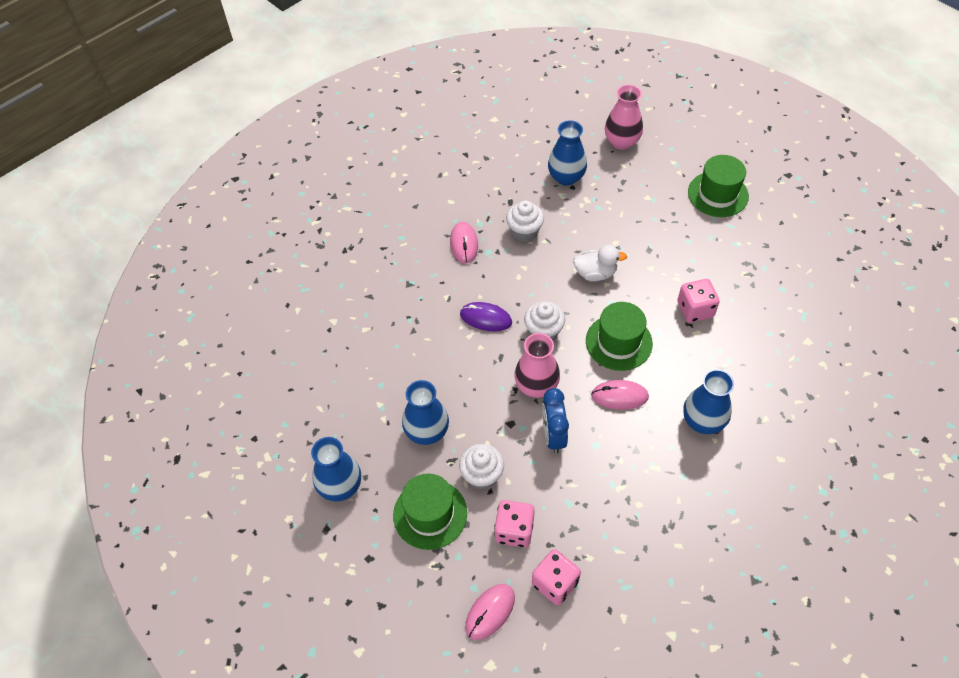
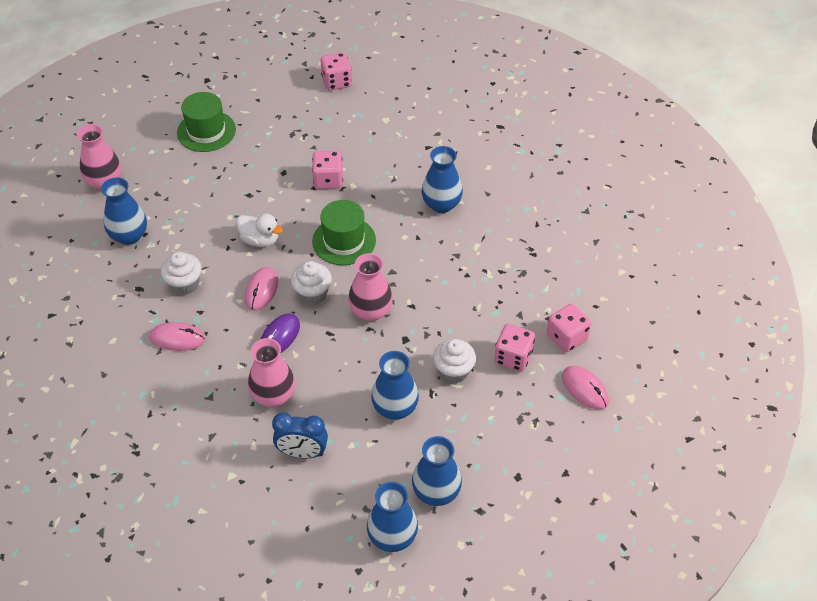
camera: 80 degrees left, 5 degrees down
(289, 458) = (392, 537): none -> blue vase
(420, 330) = (273, 396): none -> pink vase
(430, 514) = (483, 419): green hat -> none
(553, 435) = (427, 309): blue clock -> blue clock (302, 452)
(595, 273) = (260, 240): white duck -> white duck turned 105 degrees clockwise
(619, 396) = (400, 253): pink mouse -> pink mouse (261, 290)
(843, 283) = (337, 82): none -> pink dice

